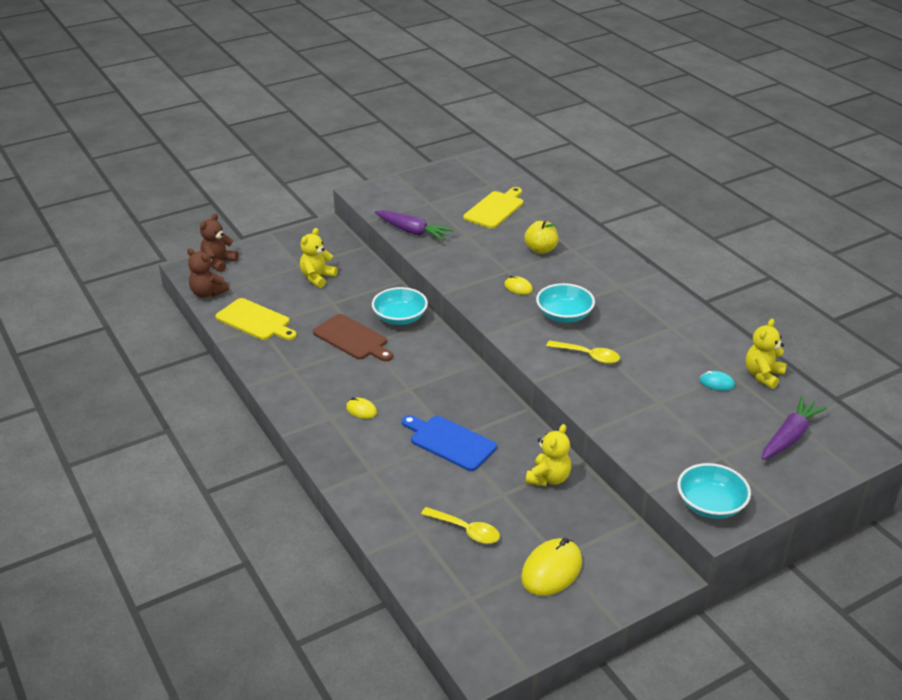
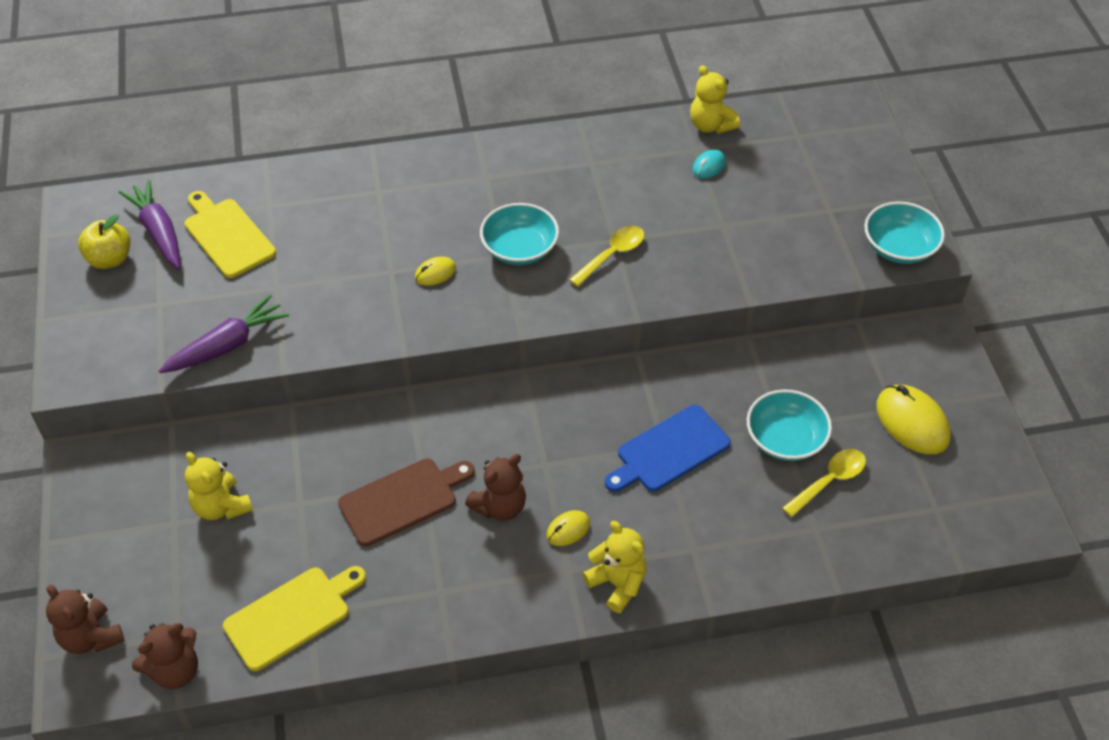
camera: 70 degrees left, 15 degrees up
(366, 377) = (500, 506): none -> brown teddy bear
(400, 318) = (382, 431): turquoise bowl -> turquoise bowl (785, 439)
(540, 249) = (360, 222): yellow apple -> yellow apple (110, 259)
(548, 478) = (768, 376): yellow teddy bear -> yellow teddy bear (617, 583)
(789, 436) = (816, 147): purple carrot -> purple carrot (158, 231)

